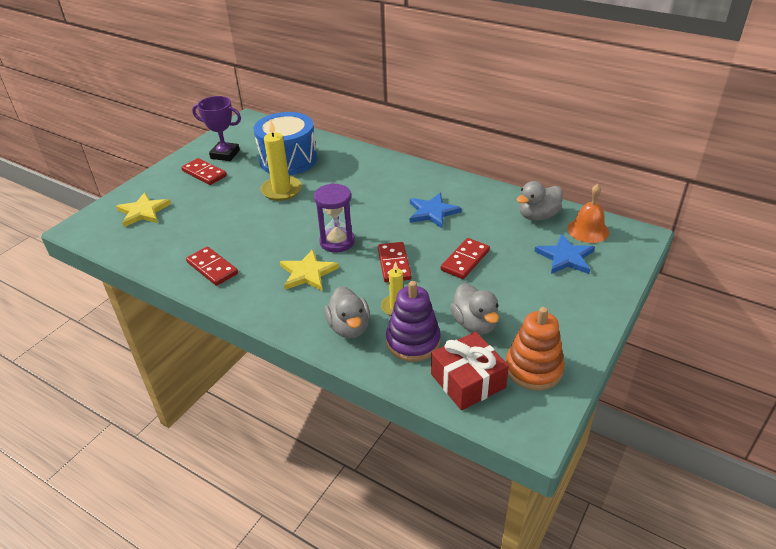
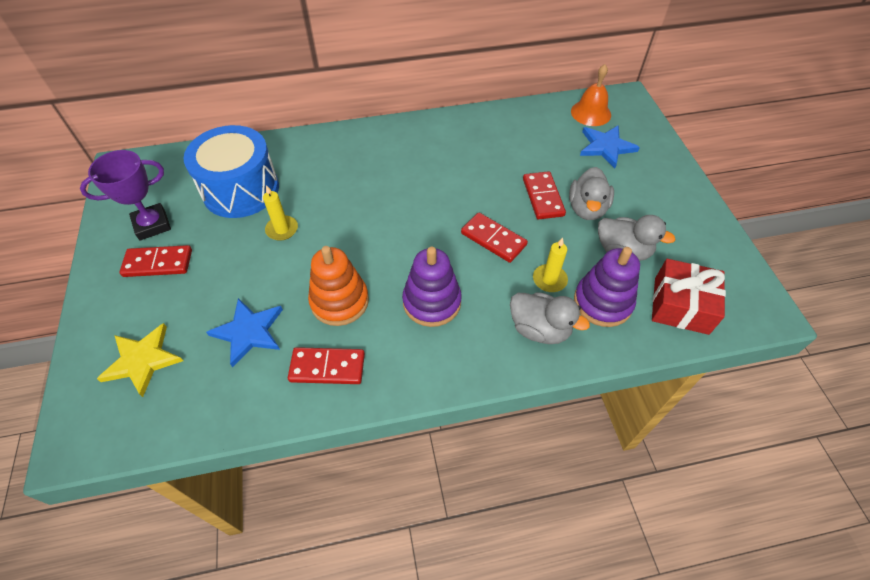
camera: 45 degrees left, 15 degrees up
(281, 190) = (282, 229): yellow candle -> yellow candle, size x0.61
(308, 273) = (432, 302): yellow star -> purple stacking toy
(337, 242) = (414, 250): purple hourglass -> none
(432, 212) = (458, 166): blue star -> blue star (248, 332)
(533, 369) = (704, 259): orange stacking toy -> orange stacking toy (339, 301)
(538, 216) = (542, 120): grey duck -> grey duck (587, 209)

